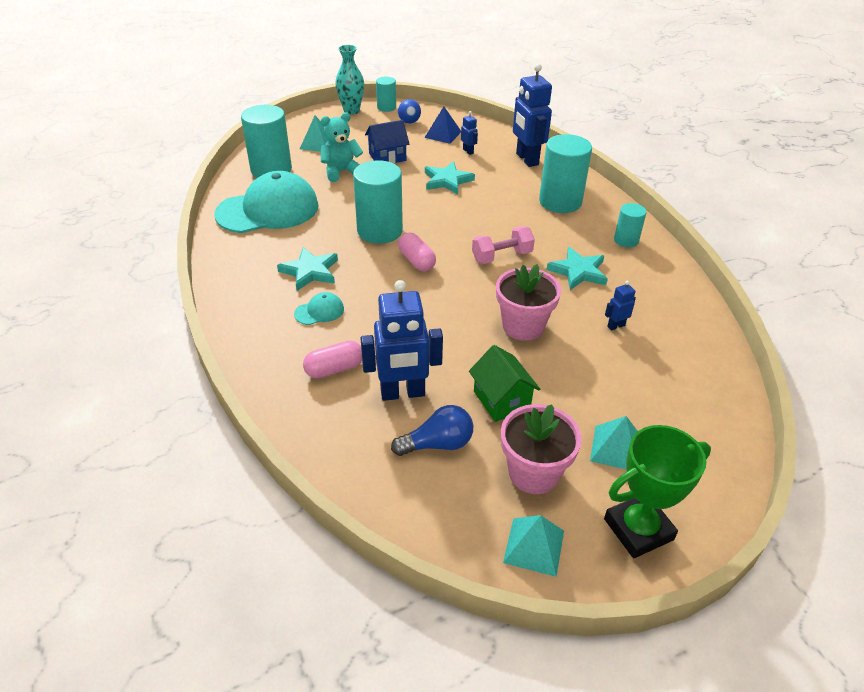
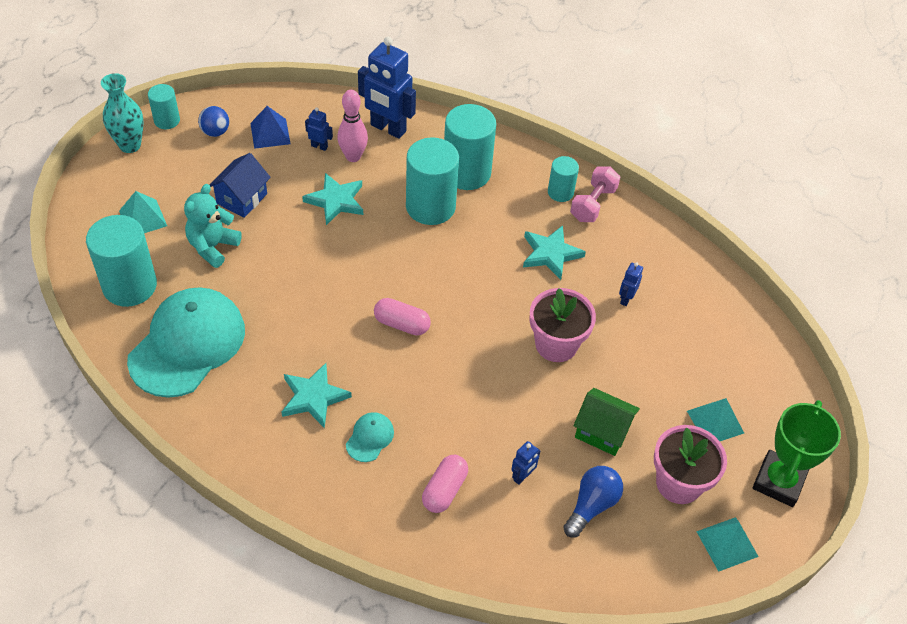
camera: 40 degrees left, 10 degrees up
(380, 231) = (331, 306): turquoise cylinder -> turquoise cylinder (430, 206)
(402, 393) = (522, 476): blue robot -> blue robot, size x0.45
(485, 164) = (353, 157): none -> pink bowling pin
(502, 256) = (472, 273): pink dumbbell -> pink dumbbell (593, 204)

